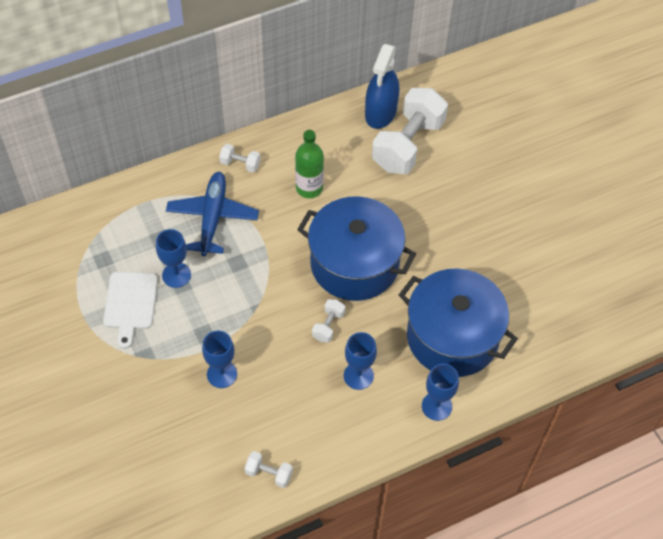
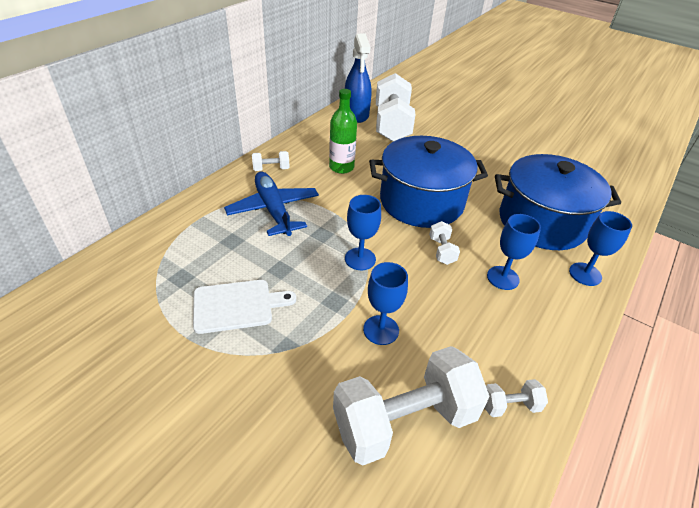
camera: 30 degrees left, 15 degrees down
(130, 304) = (237, 305): white cutting board -> white cutting board turned 75 degrees counterclockwise
(176, 275) = (270, 263): blue goblet -> blue goblet (360, 259)
(189, 447) = (404, 421): none -> white dumbbell

